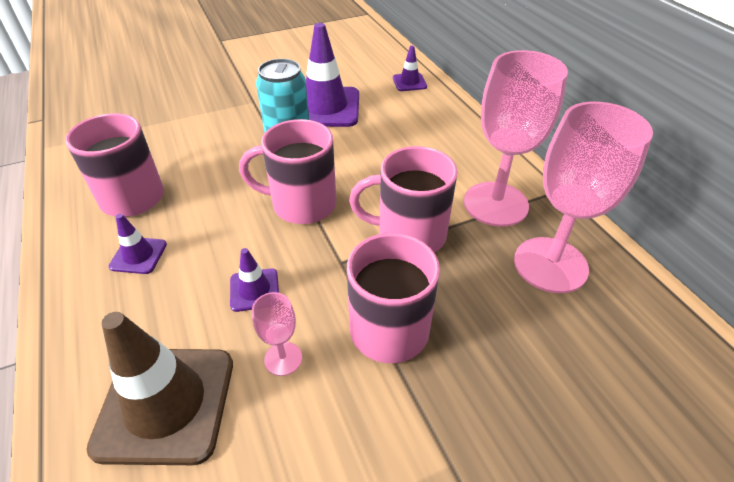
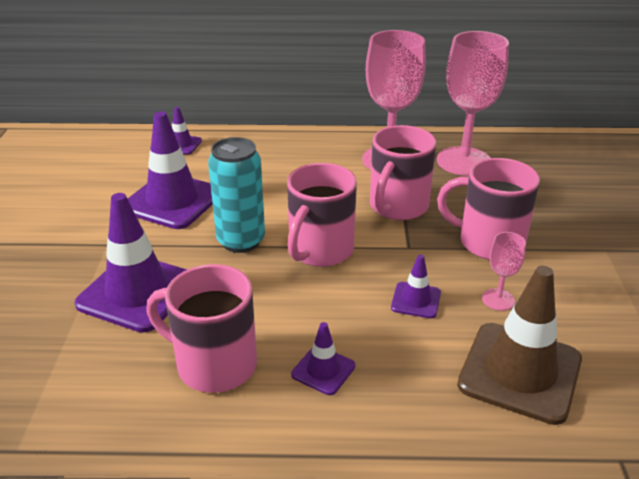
camera: 65 degrees left, 10 degrees down
(203, 134) = (137, 292): none -> purple traffic cone

